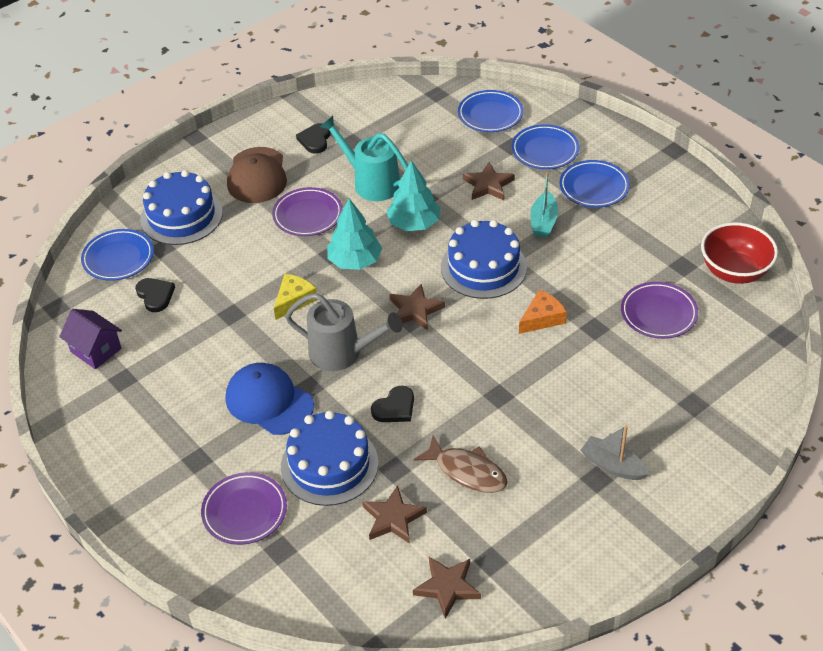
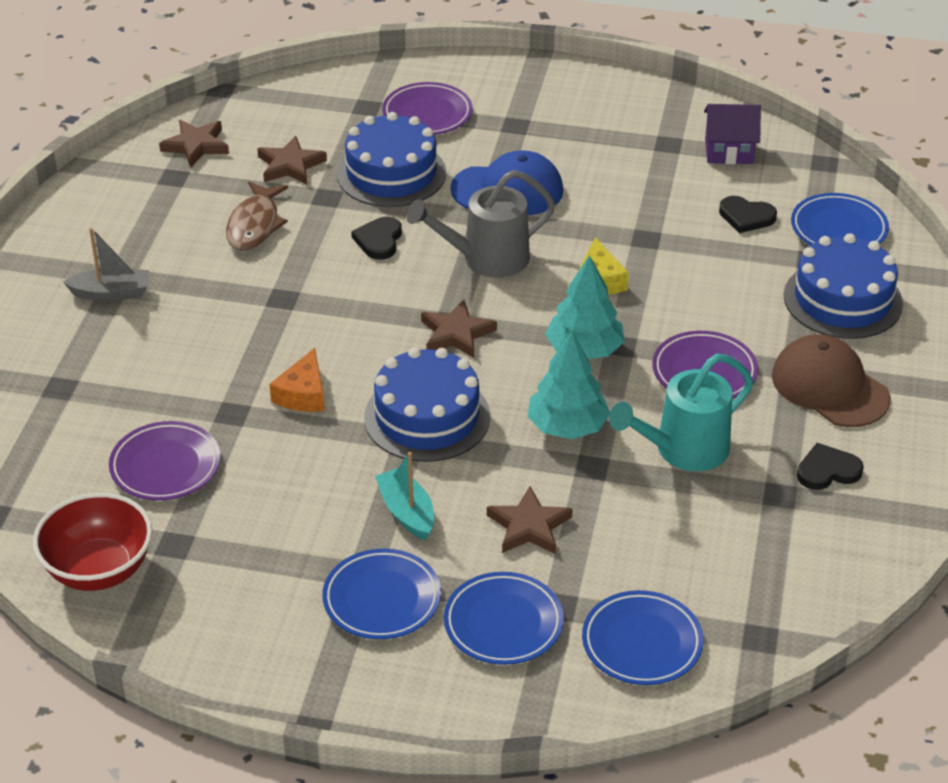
camera: 140 degrees right, 5 degrees down
(315, 140) = (827, 470): black heart -> black heart turned 75 degrees counterclockwise
(370, 182) = (683, 450): turquoise watering can -> turquoise watering can turned 150 degrees clockwise
(467, 471) = (254, 225): brown fish -> brown fish turned 75 degrees counterclockwise

